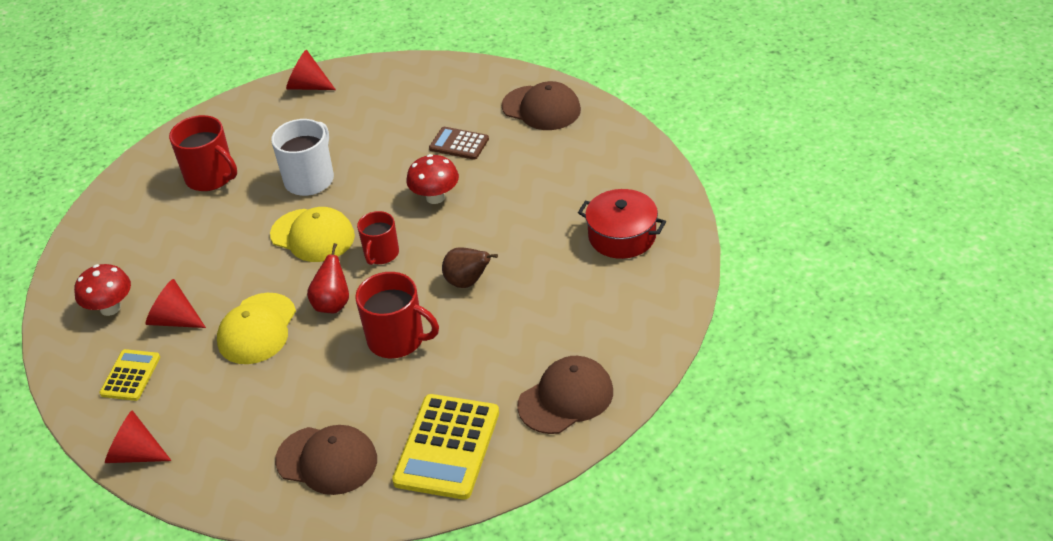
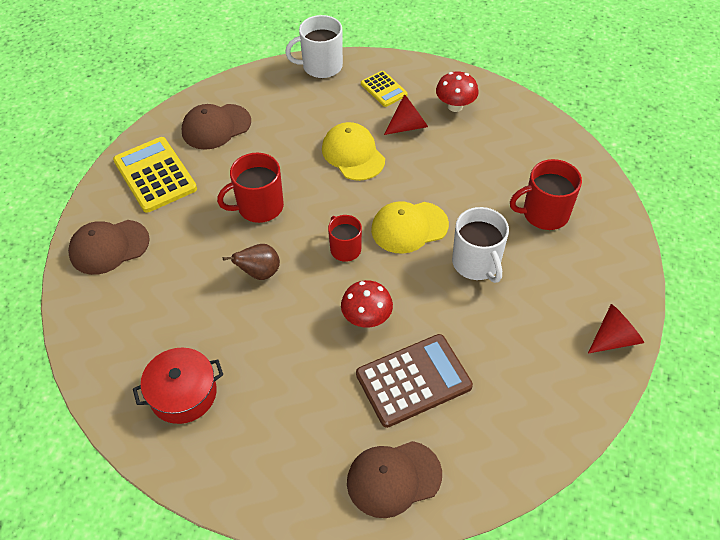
camera: 130 degrees right, 10 degrees up
(135, 454) = (321, 66): red cone -> white mug
(333, 304) = (329, 197): red pear -> none
(459, 144) = (413, 380): brown calculator -> brown calculator, size x1.79
(566, 398) = (109, 247): brown cap -> brown cap turned 60 degrees clockwise

